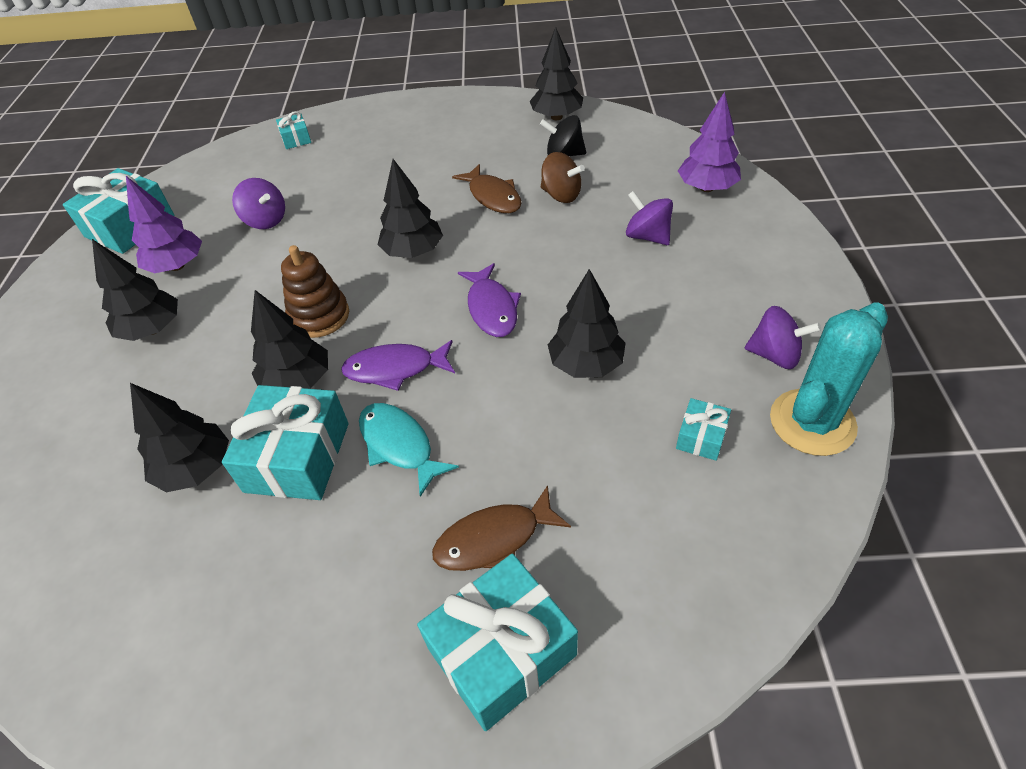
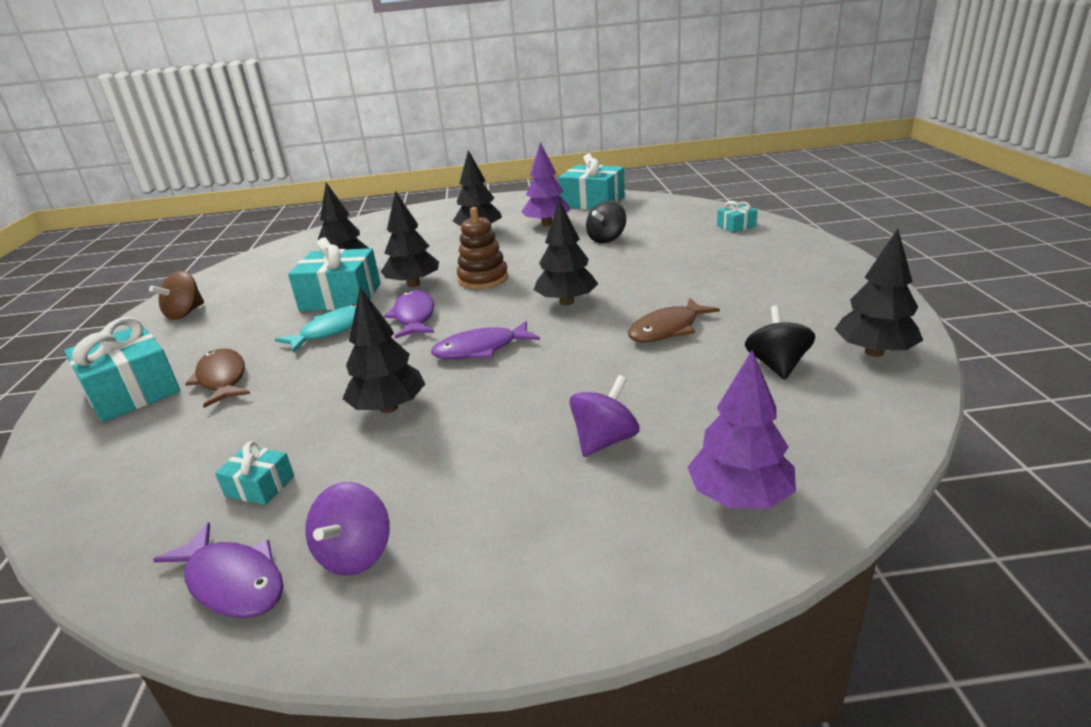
camera: 85 degrees right, 20 degrees down
(265, 220) = (606, 239): purple spinning top -> black spinning top
(561, 195) = (682, 371): brown spinning top -> brown spinning top (185, 313)
(812, 422) = (232, 582): turquoise cactus -> purple fish

